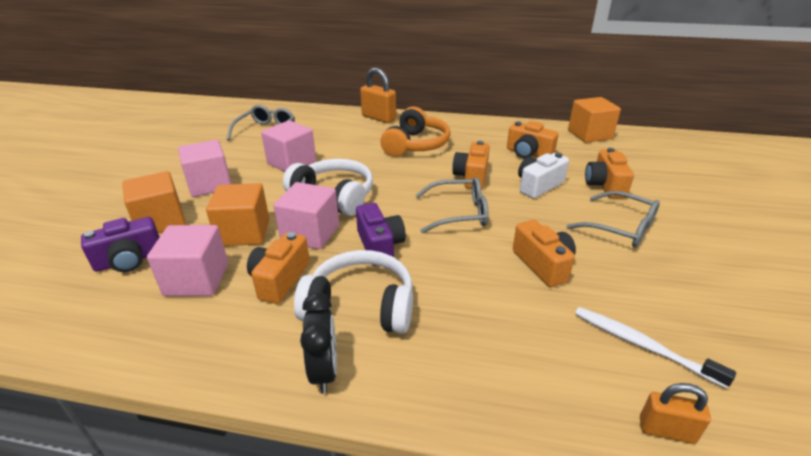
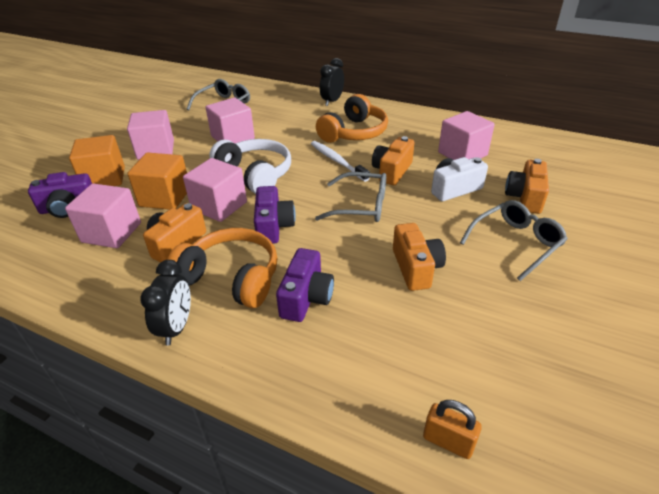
camera: 15 degrees right, 5 degrees up
(360, 306) = (231, 278): white headphones -> orange headphones
(379, 118) = (332, 101): orange padlock -> black clock
(451, 313) = (306, 298): none -> purple camera
(528, 153) = (462, 154): orange camera -> pink cube
(589, 134) = (540, 141): orange cube -> none
(620, 228) = (515, 243): grey glasses -> grey glasses turned 90 degrees counterclockwise
(642, 345) = (470, 361): white toothbrush -> white toothbrush (337, 161)

